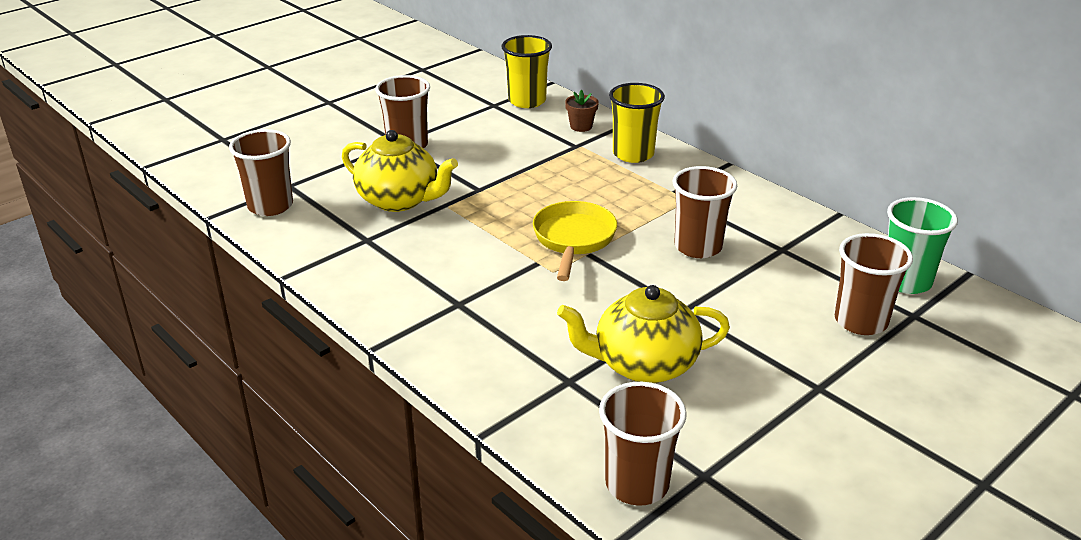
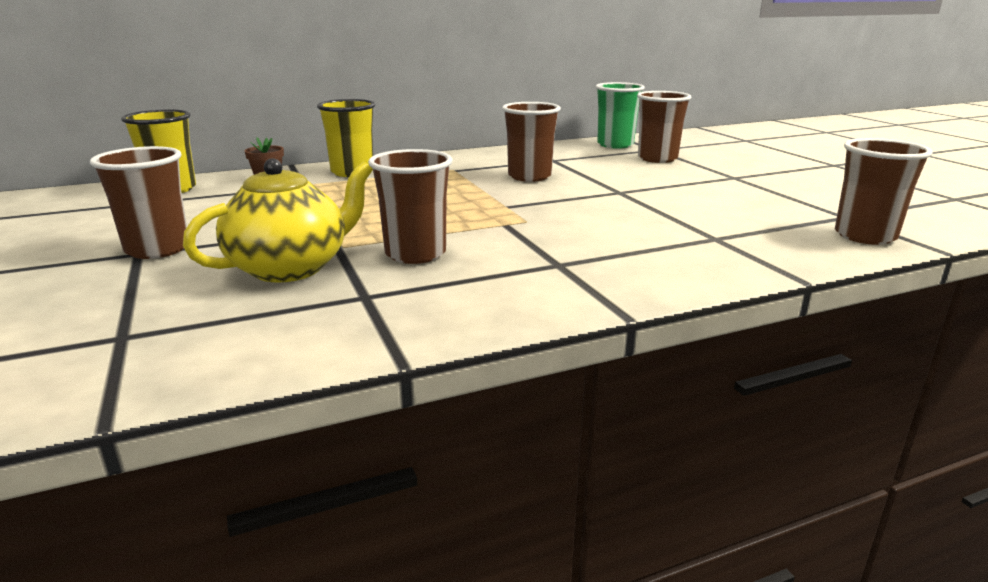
camera: 70 degrees left, 10 degrees down
(270, 206) = (163, 358): brown cup -> brown cup (415, 254)
(573, 240) = (477, 207): yellow pan -> none
(643, 365) = (696, 212): yellow teapot -> none

